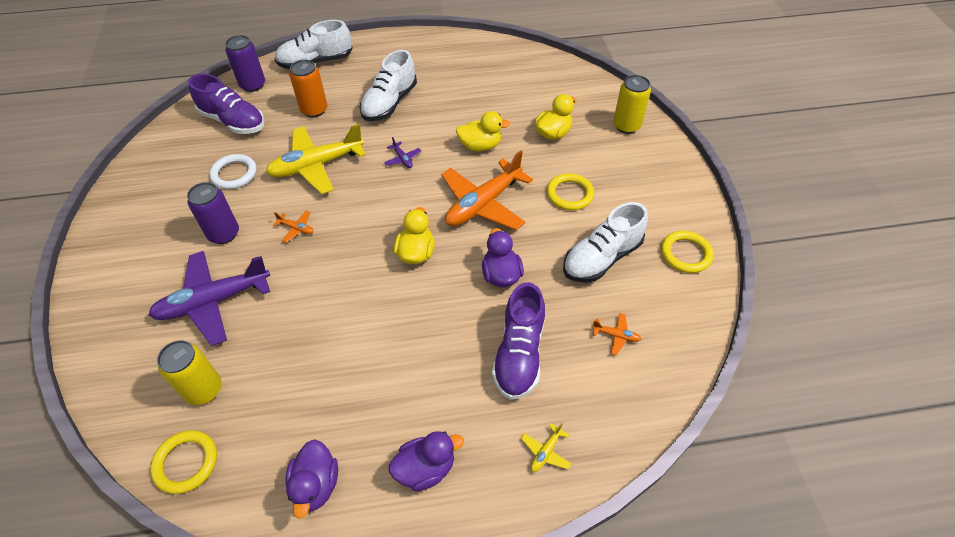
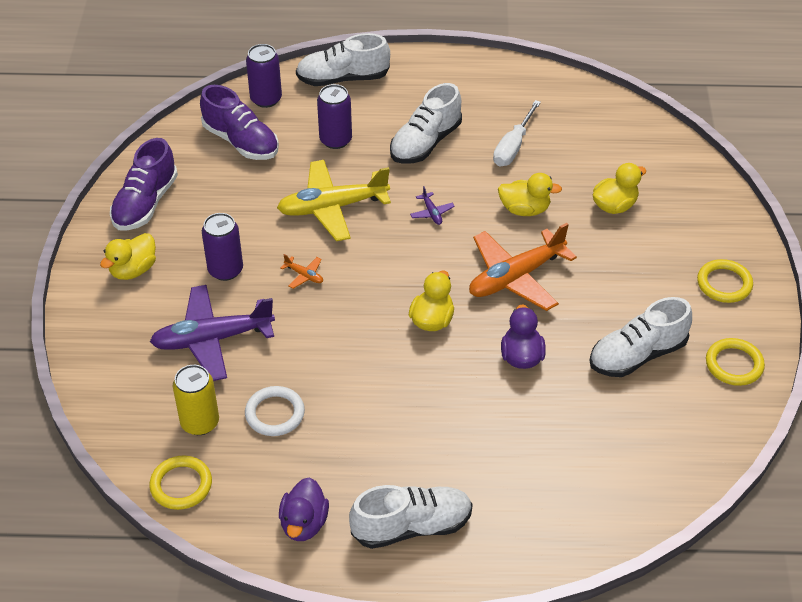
camera: 10 degrees right, 5 degrees down
(137, 246) = (133, 270): none -> yellow duck
(234, 174) = (239, 204): white ring -> white ring (275, 414)
(314, 110) = (335, 140): orange can -> purple can
(425, 468) = (412, 526): purple duck -> white shoe
(462, 97) = (513, 146): none -> white screwdriver
(519, 354) = (525, 438): purple shoe -> purple shoe (145, 203)
(545, 452) = (534, 531): yellow plane -> none
(569, 194) = (617, 280): yellow ring -> yellow ring (724, 284)
(616, 336) = (633, 436): orange plane -> none
(626, 126) = (706, 208): yellow can -> none

